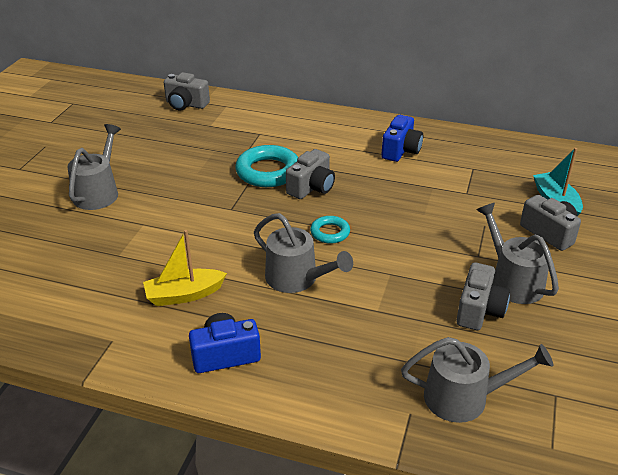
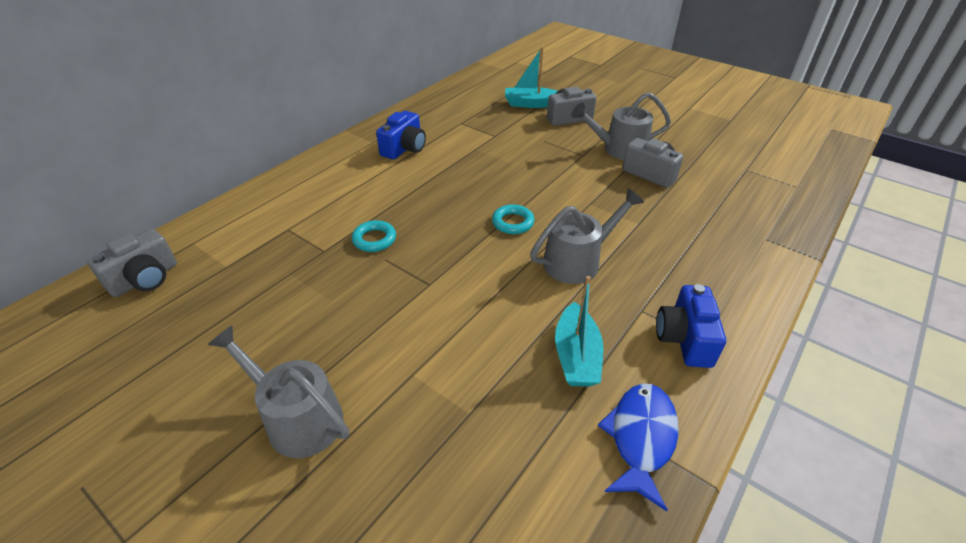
camera: 70 degrees left, 5 degrees up
(116, 338) = (641, 438): none -> blue fish
(184, 295) = (576, 356): yellow boat -> turquoise boat
(268, 171) = (374, 239): turquoise ring -> turquoise ring, size x0.55
(311, 187) = (428, 216): grey camera -> none
(401, 150) = (404, 148): blue camera -> blue camera turned 75 degrees clockwise
(464, 397) = (748, 208): grey watering can -> none

